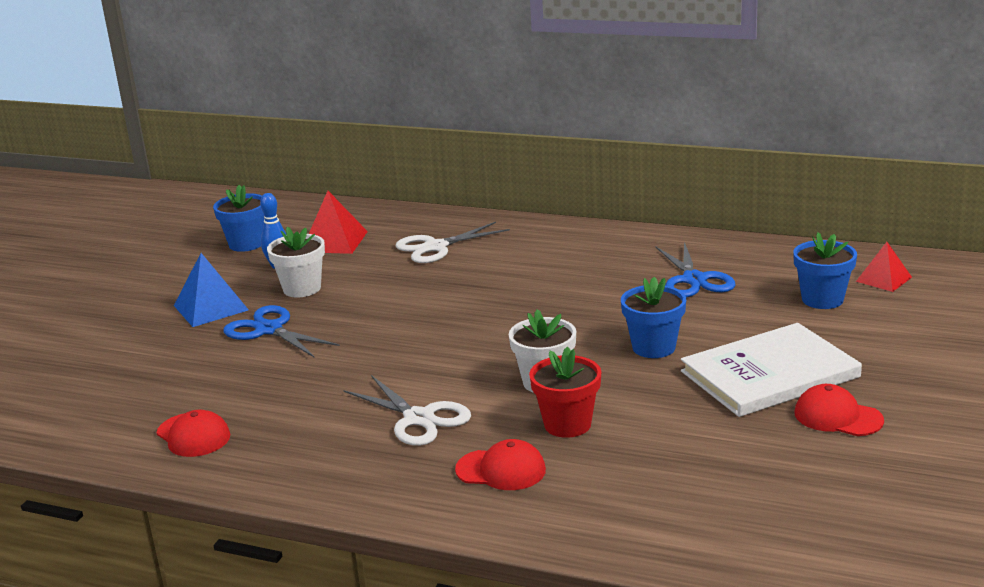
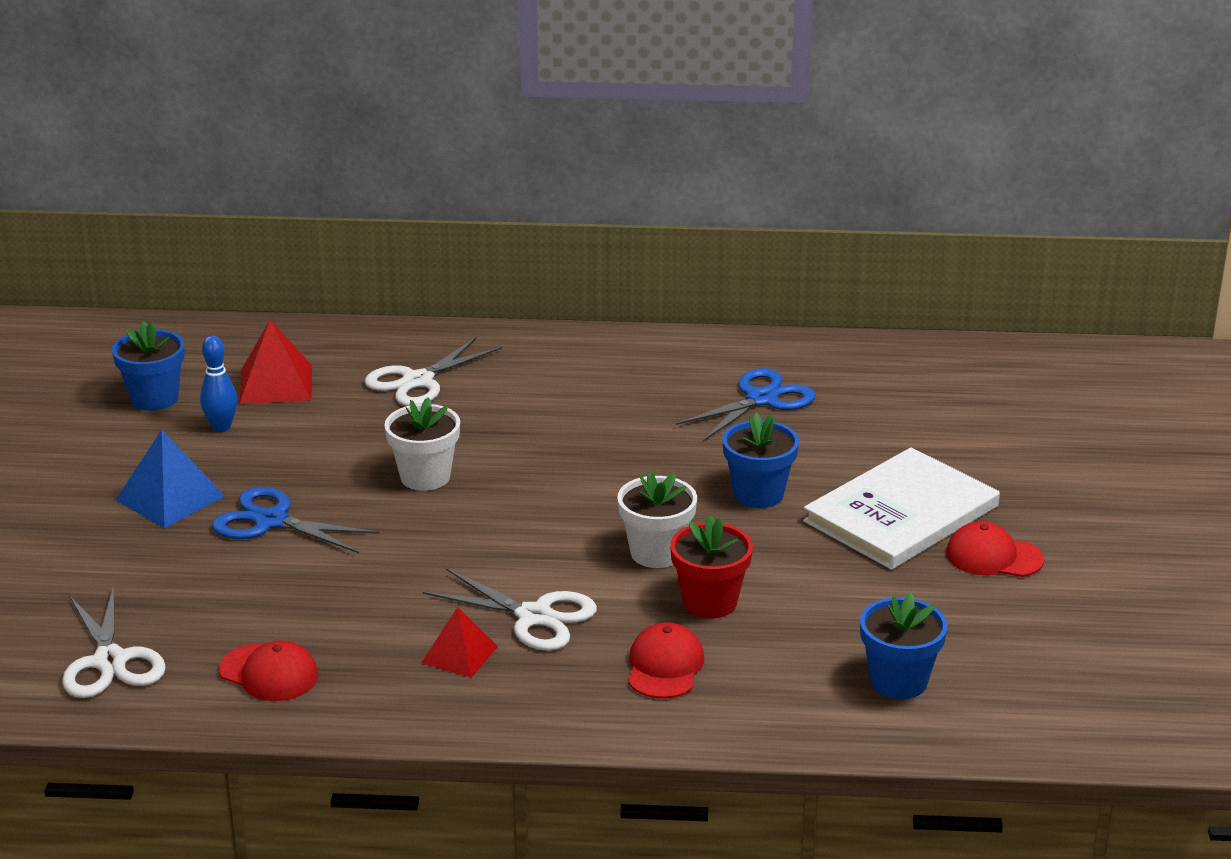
camera: 20 degrees left, 5 degrees up
(89, 413) = (110, 661): none -> white scissors
(302, 289) = (277, 458): white flower pot -> white flower pot (425, 477)
(501, 470) = (665, 666): red cap -> red cap turned 75 degrees counterclockwise
(694, 280) = (761, 399): blue scissors -> blue scissors turned 105 degrees counterclockwise
(822, 299) = (917, 412): blue flower pot -> blue flower pot (898, 681)
(883, 279) = (973, 378): red pyramid -> red pyramid (459, 654)

